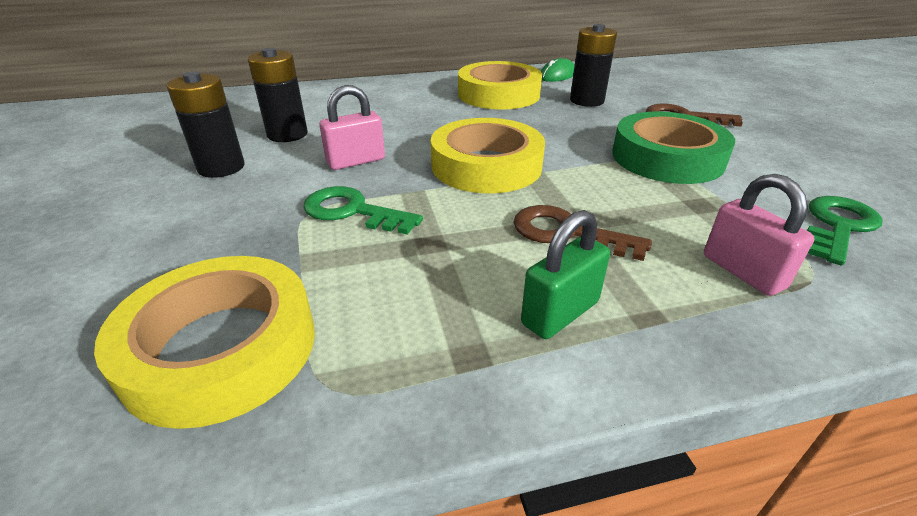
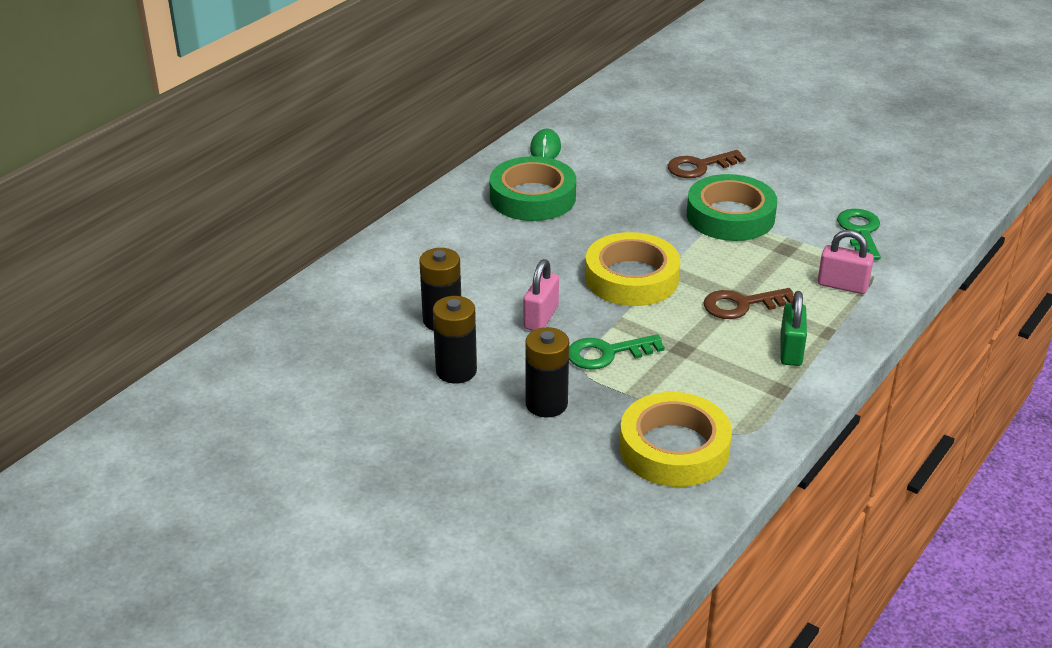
camera: 40 degrees left, 0 degrees up
(498, 94) = (532, 197): yellow tape -> green tape
(587, 101) = (611, 175): black battery -> black battery (546, 404)

